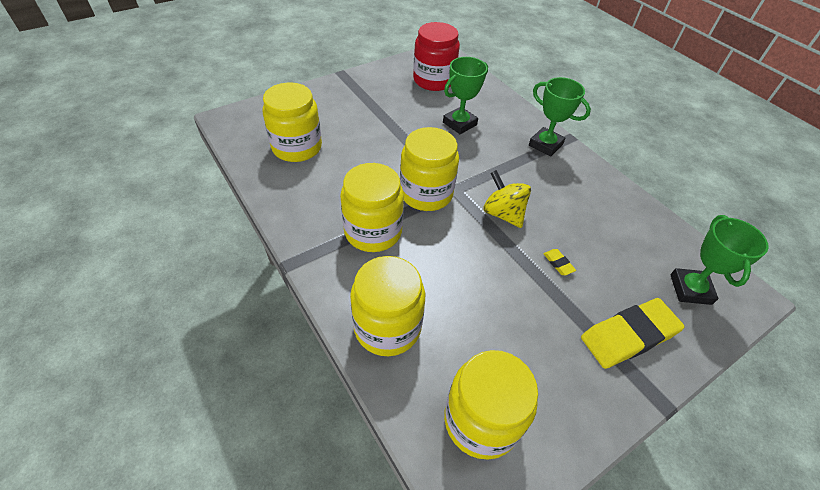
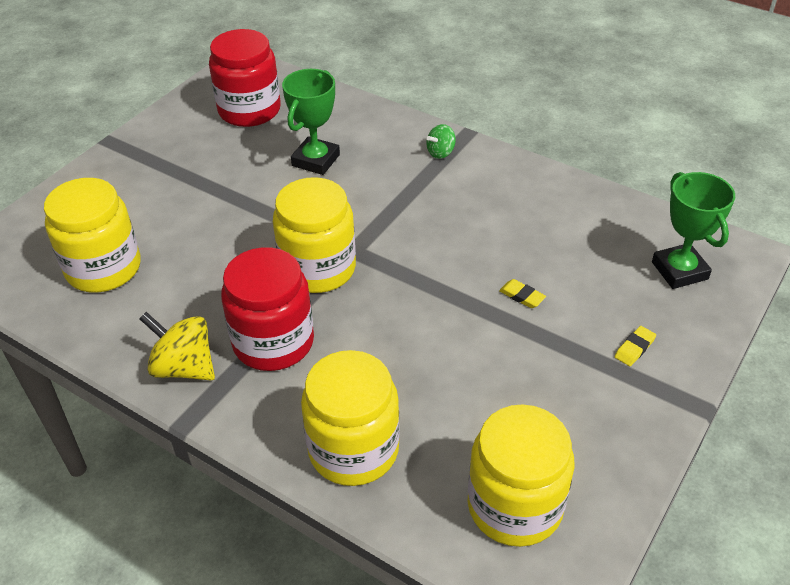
camera: 20 degrees left, 5 degrees down
(373, 231) = (273, 342): yellow jar -> red jar
(503, 213) = (428, 259): yellow spinning top -> yellow spinning top (184, 367)
(545, 145) = (440, 153): green trophy -> green spinning top
(628, 335) = (634, 348): yellow eraser -> yellow eraser, size x0.40

